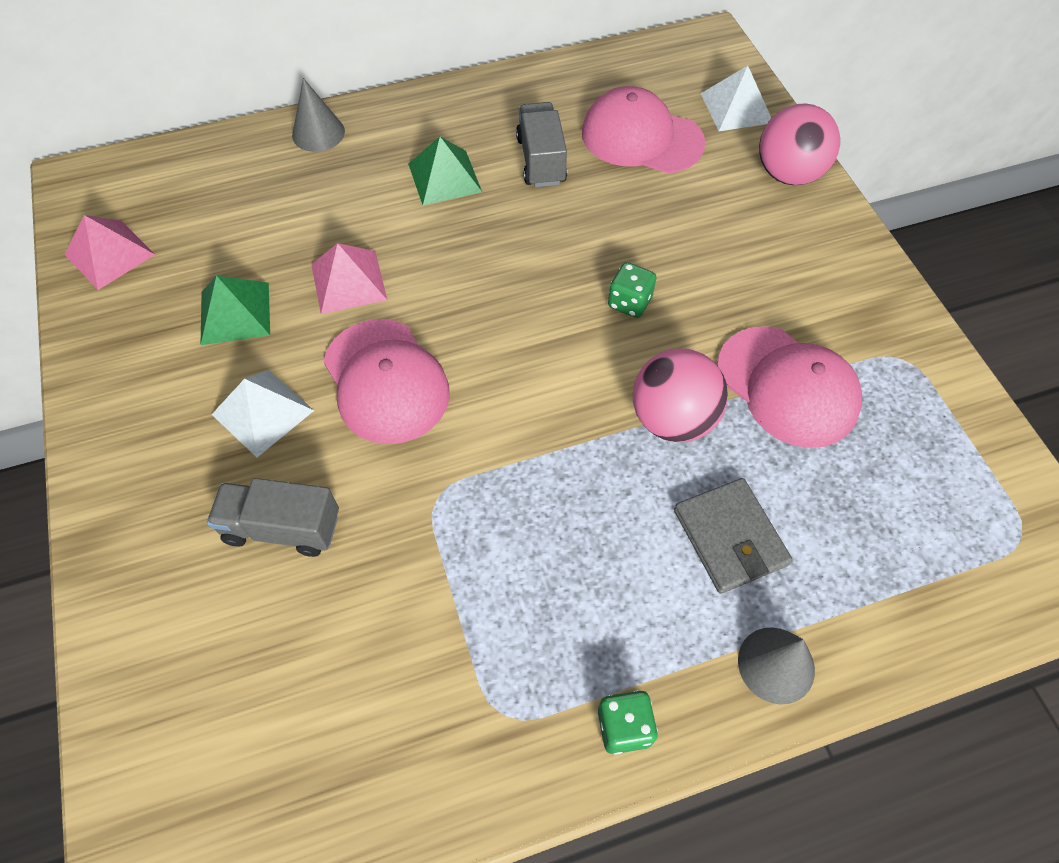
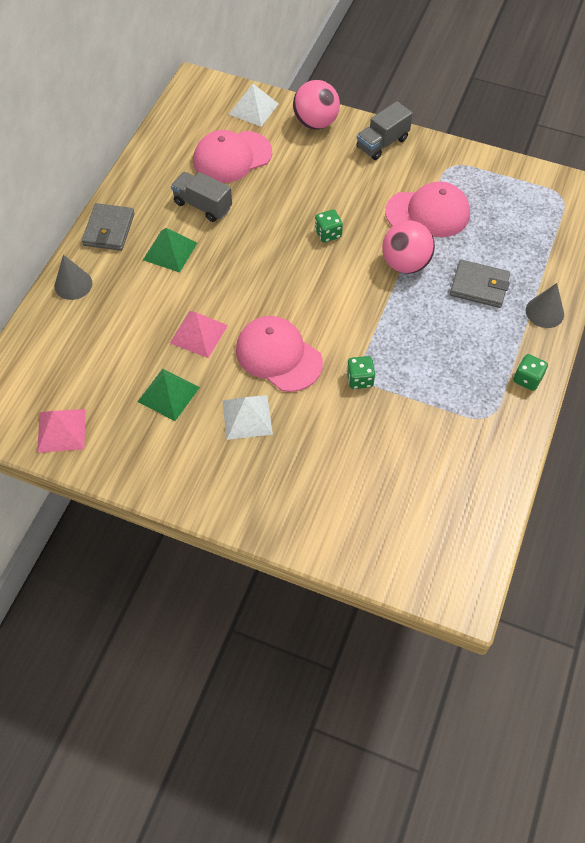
camera: 50 degrees left, 0 degrees up
(282, 528) = (323, 445): grey truck -> grey truck (382, 143)
(386, 381) = (278, 356): pink cap -> pink cap turned 150 degrees counterclockwise
(422, 110) = (109, 229): none -> grey wallet
(426, 497) = (359, 379): none -> green dice

